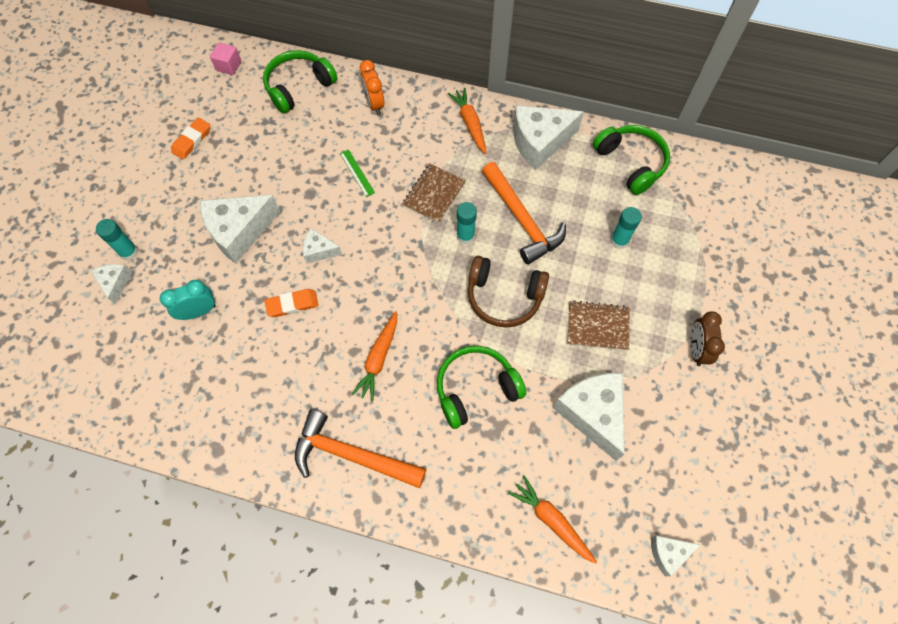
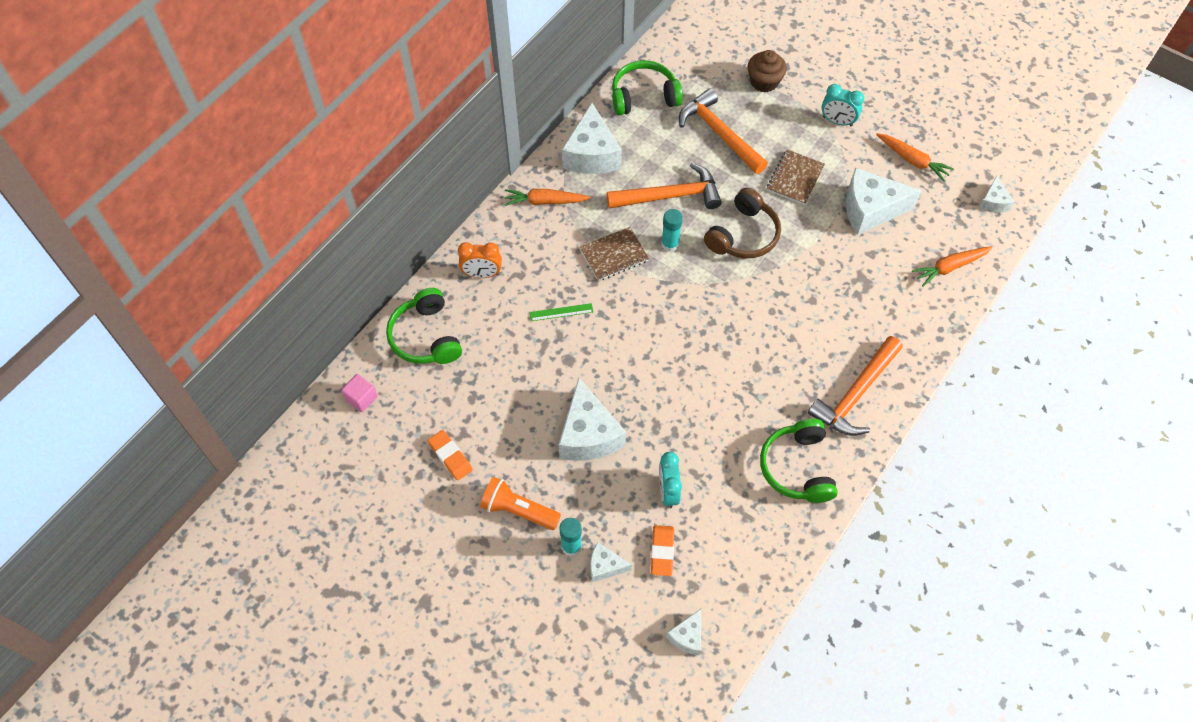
camera: 70 degrees left, 5 degrees down
(154, 203) = (518, 510): none -> orange flashlight
(292, 304) = (690, 405): orange eraser -> orange eraser (662, 551)
(319, 251) = (639, 368): white cheese -> white cheese (687, 636)
(378, 359) = (771, 349): orange carrot -> orange carrot (912, 160)
(434, 194) = (614, 255): brown notebook -> brown notebook turned 75 degrees counterclockwise
(476, 388) = (823, 283): green headphones -> green headphones (797, 467)
(619, 241) = (719, 134): turquoise glue stick -> orange hammer
(696, 349) = (837, 121): brown clock -> turquoise clock
(710, 263) = (764, 82): none -> brown cupcake

